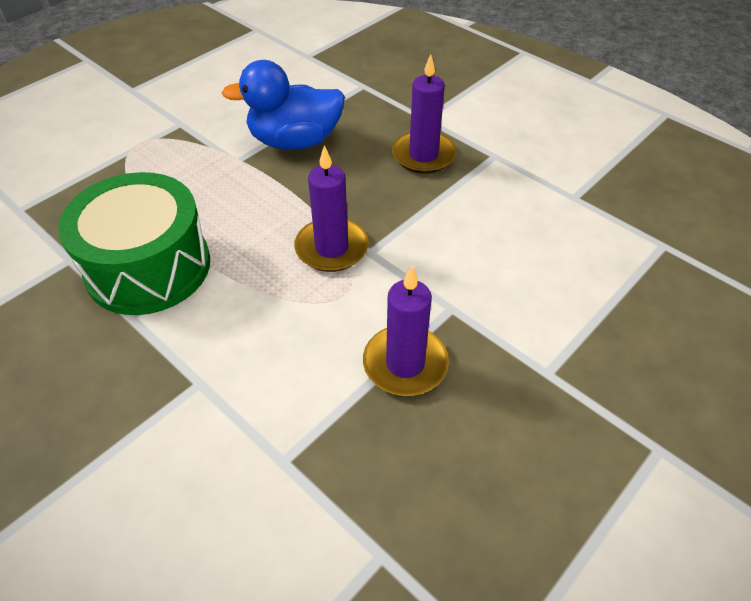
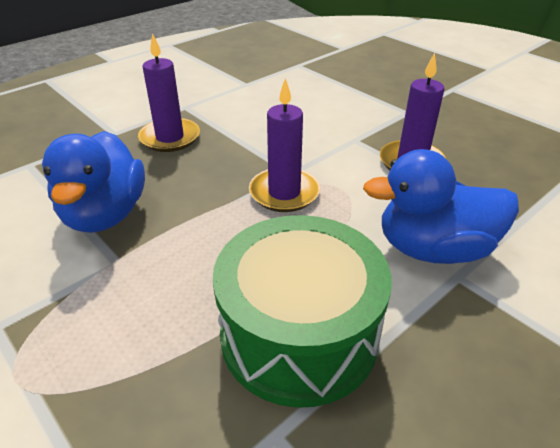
camera: 85 degrees left, 10 degrees down
(240, 367) = (433, 249): none -> blue duck

